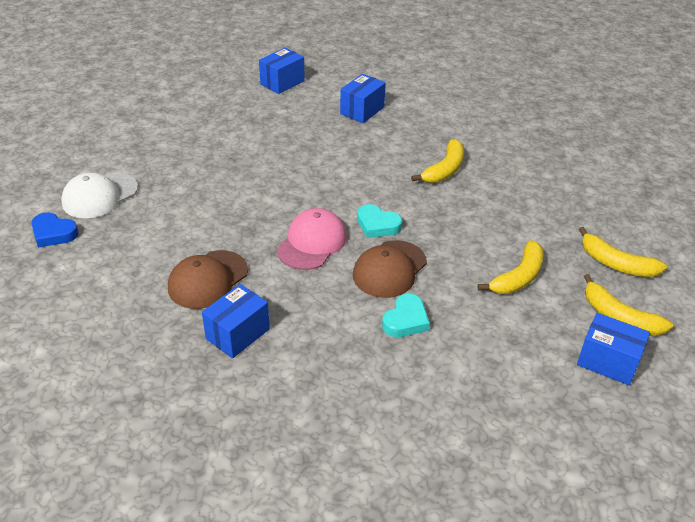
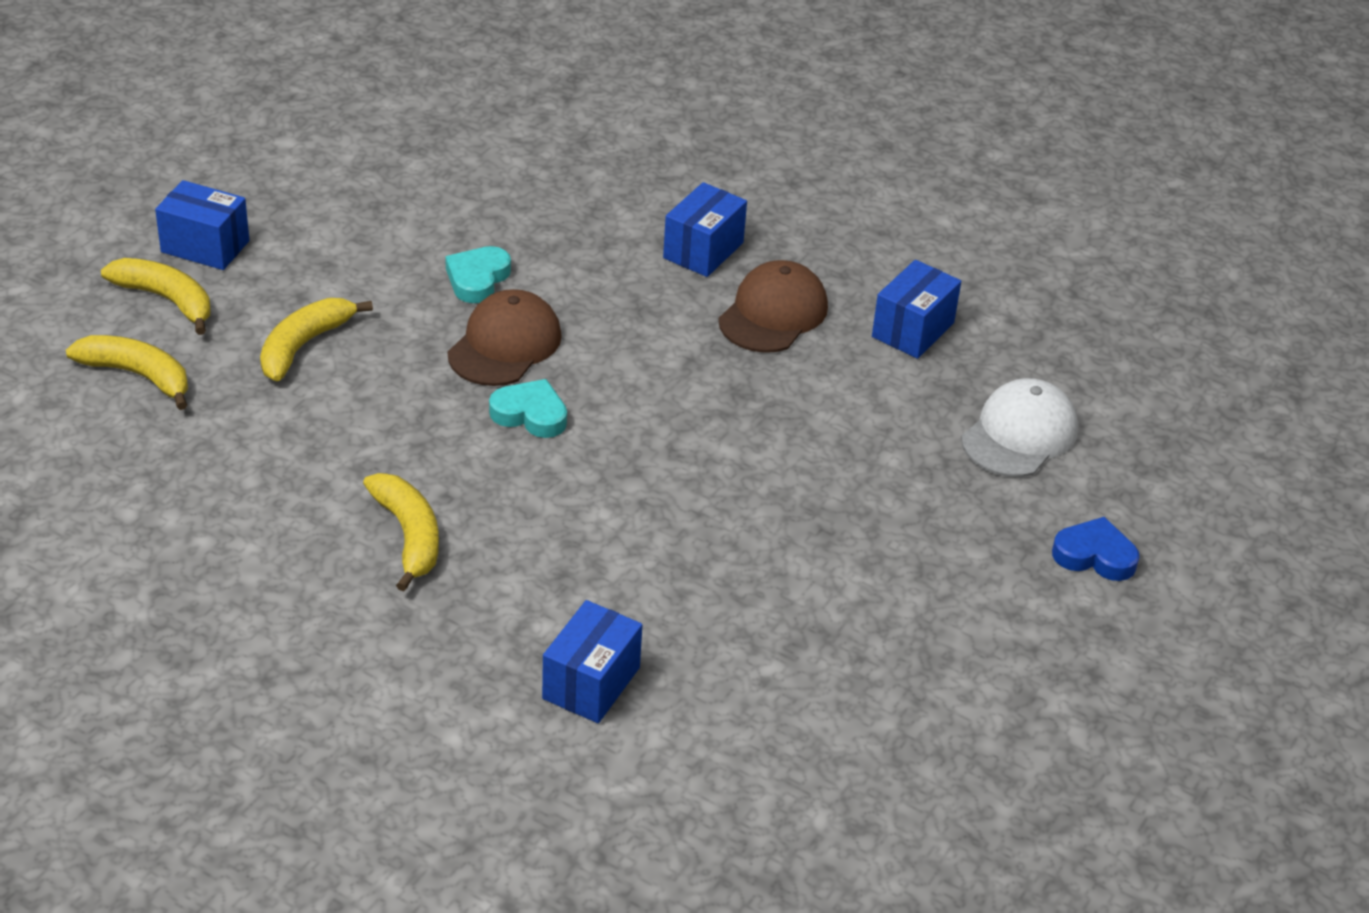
camera: 170 degrees right, 0 degrees up
(53, 233) = (1045, 365): blue heart -> blue heart (1094, 555)
(282, 82) = (799, 761): blue box -> blue box (913, 330)
(312, 243) = (633, 377): pink cap -> none
(444, 169) = (409, 536): yellow banana -> yellow banana turned 135 degrees clockwise

